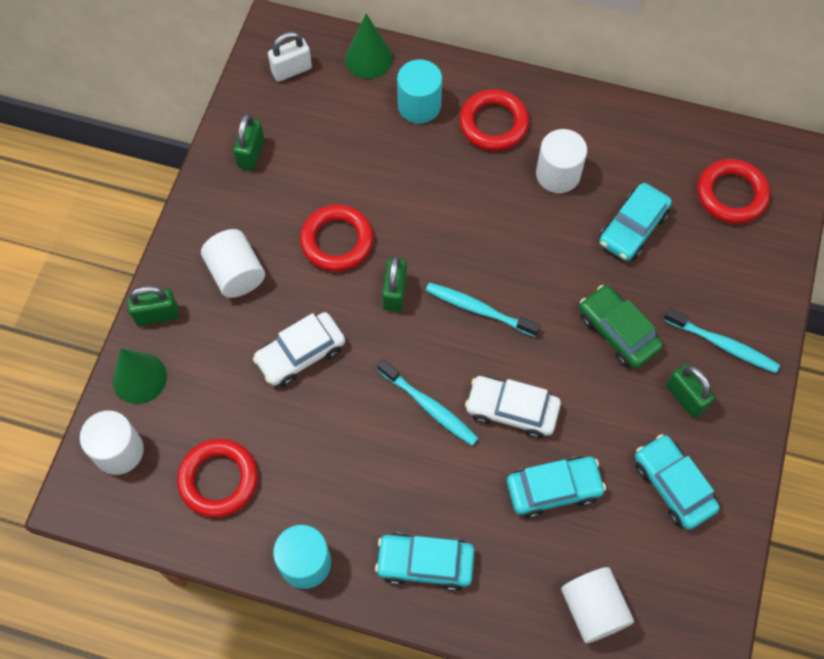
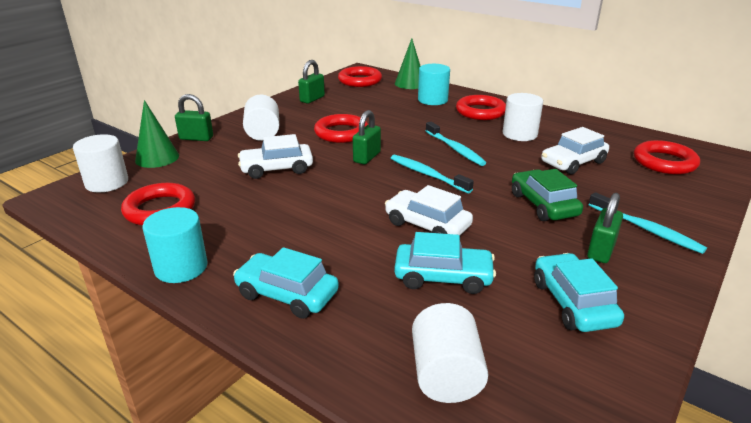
camera: 20 degrees right, 35 degrees down
(291, 70) = (360, 80): white padlock -> red ring
(429, 407) = (357, 209): turquoise toothbrush -> turquoise toothbrush (455, 149)
(633, 228) = (573, 162): turquoise car -> white car
(685, 397) = (601, 251): green padlock -> green padlock turned 45 degrees clockwise

